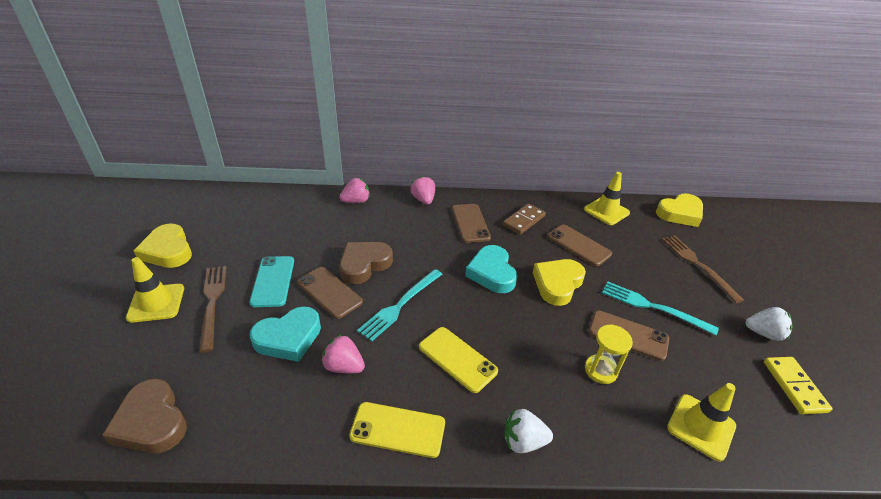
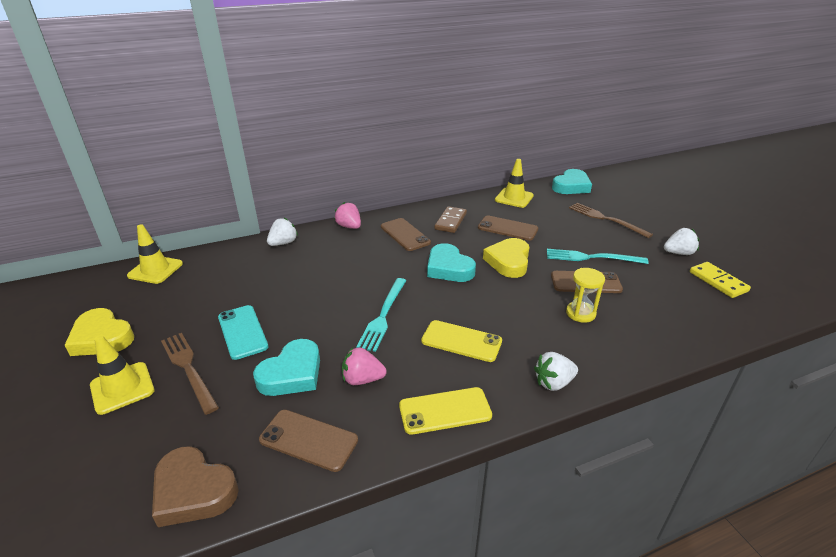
camera: 20 degrees left, 5 degrees down
(329, 292) = (308, 324): brown phone -> brown phone (308, 440)
(356, 201) = (283, 243): pink strawberry -> white strawberry
(364, 265) = (327, 293): brown heart -> none
(680, 213) = (571, 186): yellow heart -> turquoise heart
(701, 426) = (674, 328): yellow traffic cone -> yellow traffic cone (155, 270)

